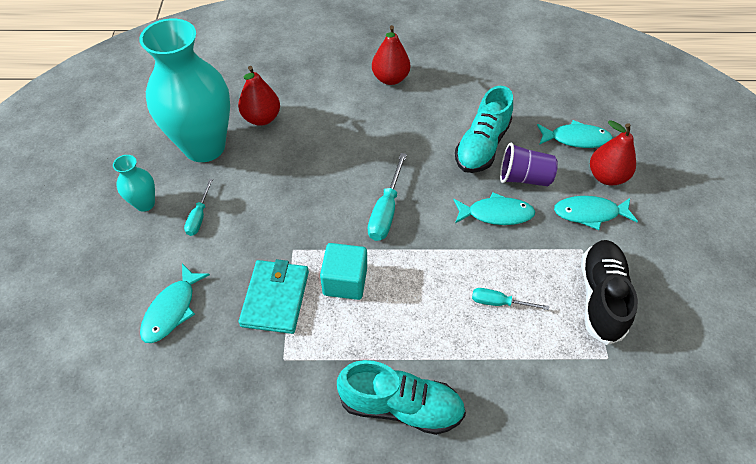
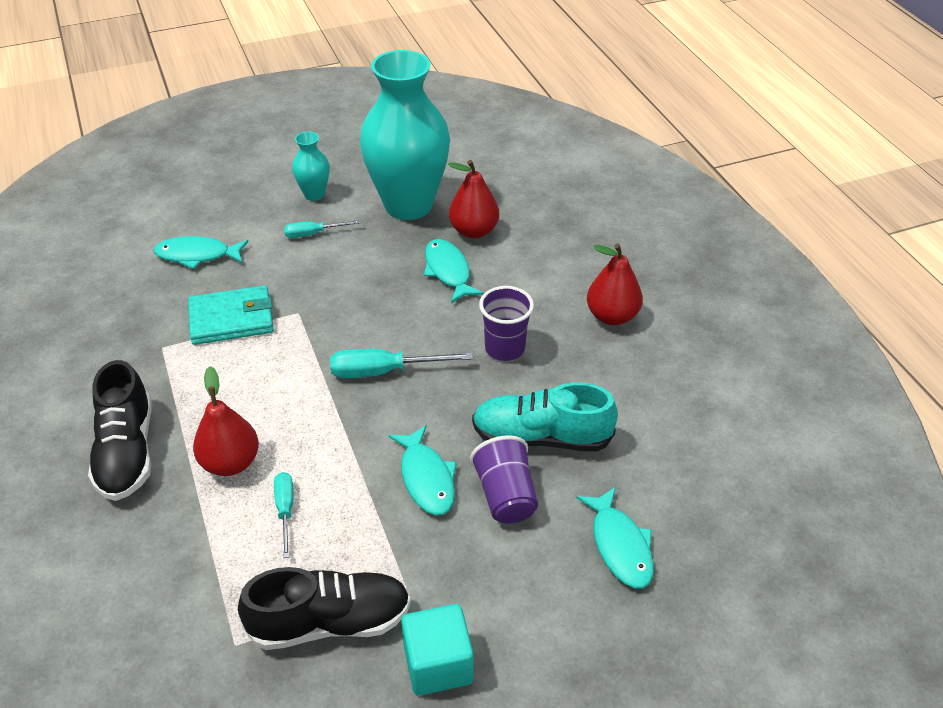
camera: 70 degrees right, 10 degrees down
(345, 281) = (270, 365): turquoise cube -> turquoise cube (438, 664)
(394, 139) = (505, 348): none -> purple cup
(401, 406) = (127, 452): turquoise shoe -> black shoe
(589, 213) = (476, 586): turquoise fish -> turquoise fish (448, 271)
(606, 176) = (560, 598): red pear -> red pear (230, 463)

